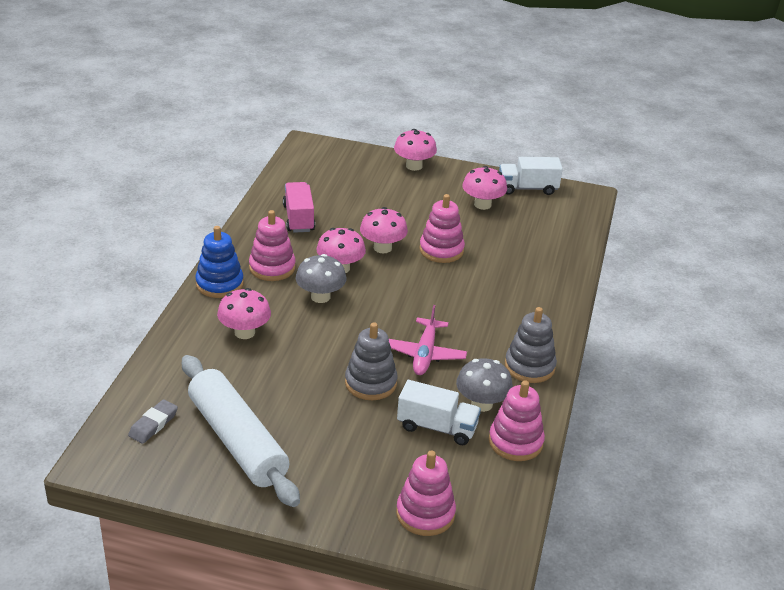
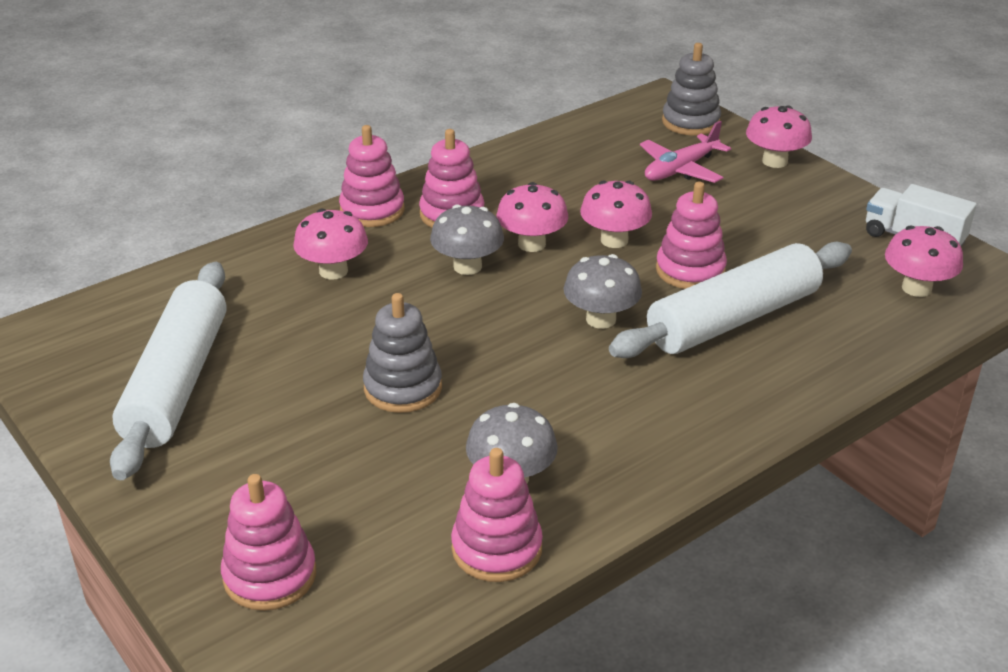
camera: 40 degrees right, 0 degrees up
(153, 424) = (120, 325): grey eraser -> none
(219, 284) = (372, 210): blue stacking toy -> pink stacking toy
(298, 218) = (550, 173): pink truck -> none
(425, 354) = (512, 384): pink plane -> pink plane (680, 169)
(427, 298) = (601, 319): none -> grey mushroom
(437, 427) = (417, 478): white truck -> none
(482, 204) = (818, 236): pink mushroom -> pink mushroom (916, 288)
(491, 269) = (733, 319): none -> white rolling pin
(529, 366) = (637, 462): grey stacking toy -> grey stacking toy (690, 122)

